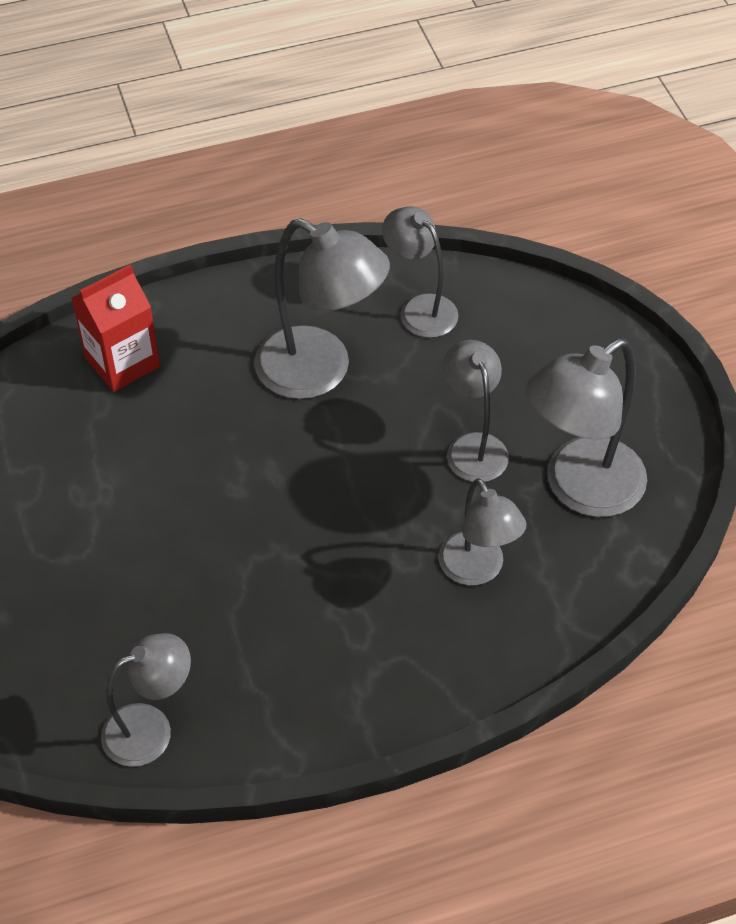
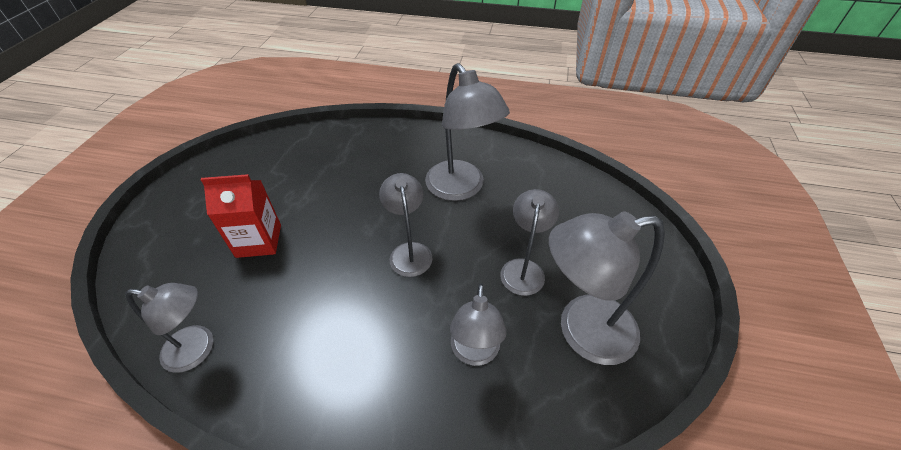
camera: 30 degrees right, 5 degrees down
(122, 362) = (366, 145): red carton -> red carton (259, 241)
(420, 308) = (540, 179): grey lamp -> grey lamp (409, 251)

